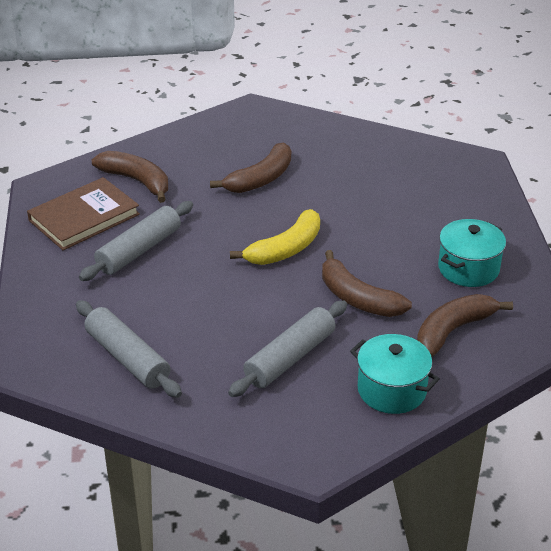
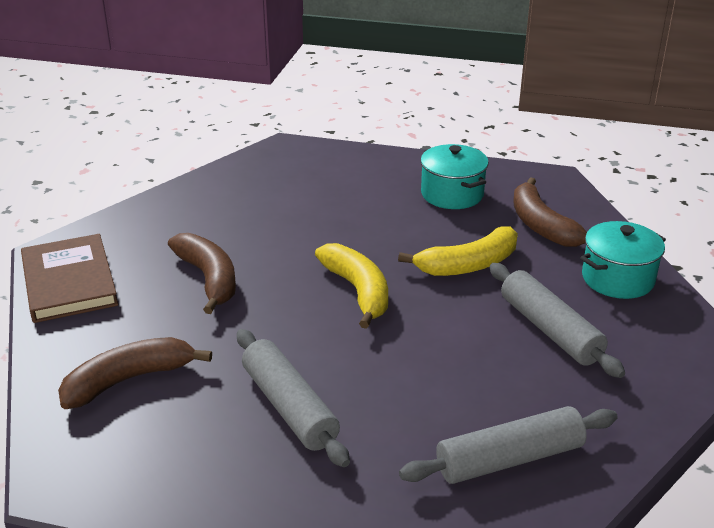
camera: 70 degrees left, 5 degrees down
(84, 217) = (176, 448): brown book -> brown book (69, 282)
(357, 298) = (468, 265): brown banana -> yellow banana

